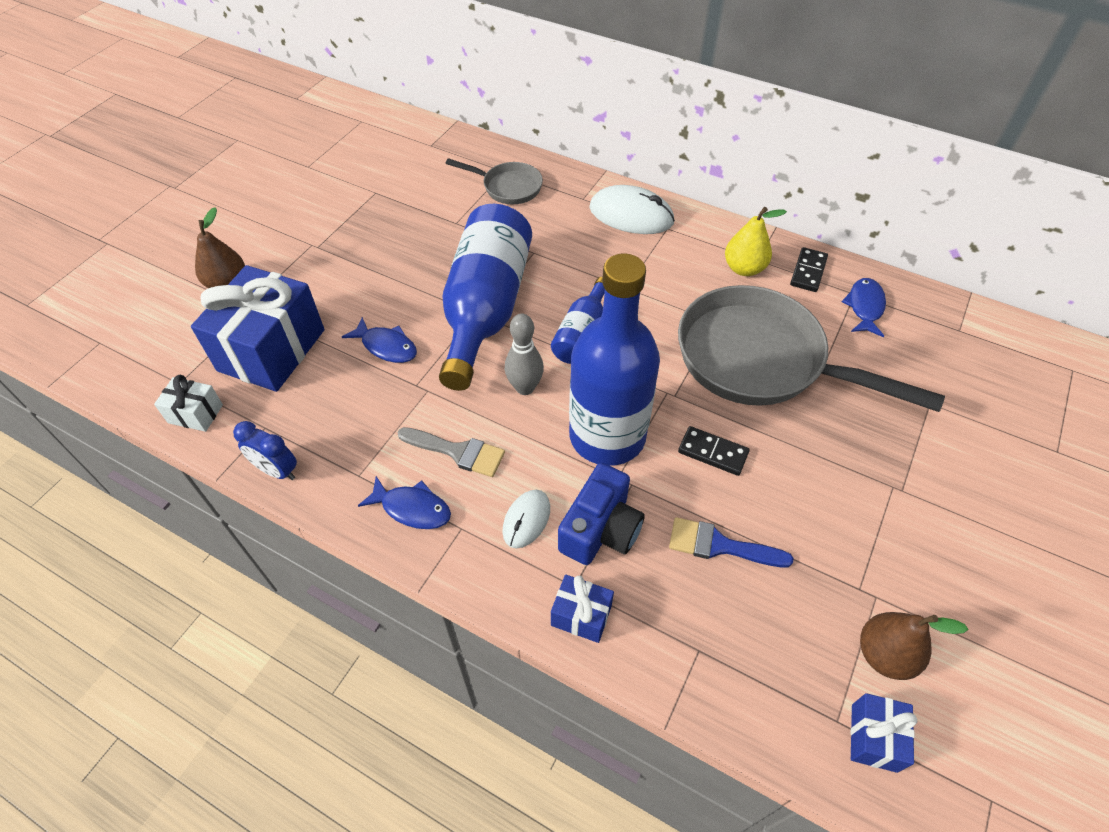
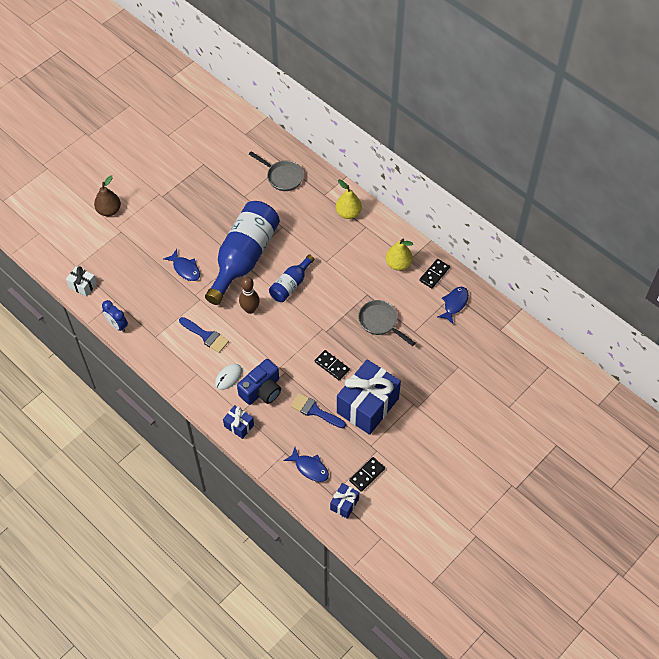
camera: 15 degrees right, 5 degrees up
(271, 350) = (126, 257): blue gift -> blue gift (367, 405)
(412, 508) = (176, 359): blue fish -> blue fish (309, 468)
(457, 452) = (206, 336): grey brush -> blue brush
(525, 387) = (250, 309): grey bowling pin -> brown bowling pin
(607, 436) = (282, 345): blue bottle -> none
(631, 215) = (348, 213): white mouse -> yellow pear
(760, 360) = (380, 322): grey pan -> grey pan, size x0.49
(884, 654) = (367, 475): brown pear -> black domino

